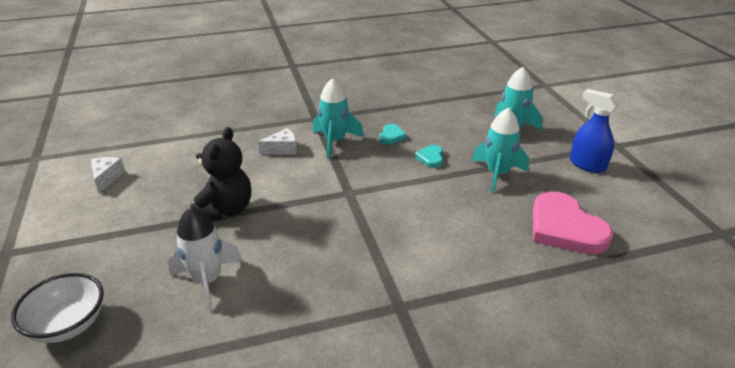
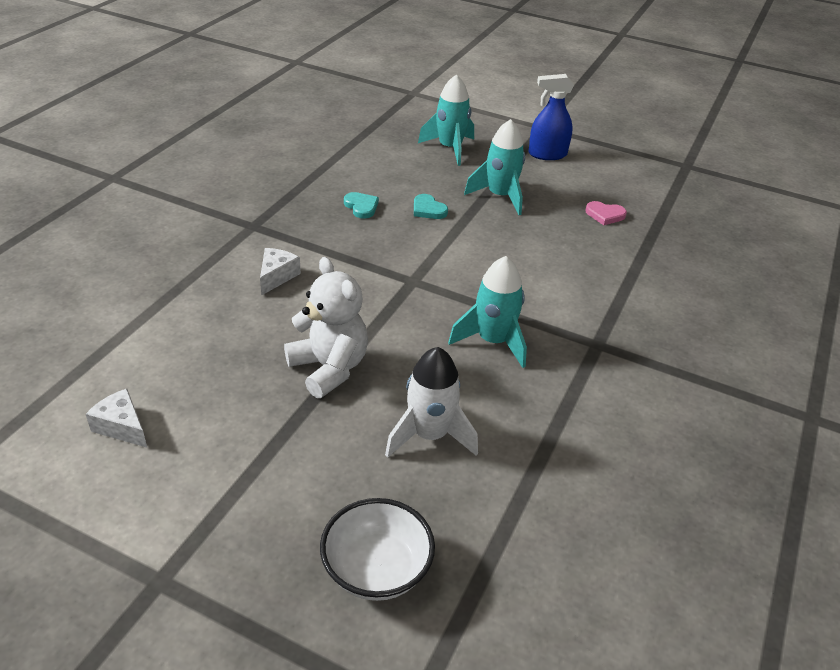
camera: 50 degrees left, 5 degrees up
(225, 210) = (329, 368): black teddy bear -> white teddy bear
(335, 141) = (316, 240): turquoise rocket -> turquoise rocket (493, 341)
(565, 228) = (605, 215): pink heart -> pink heart, size x0.46

